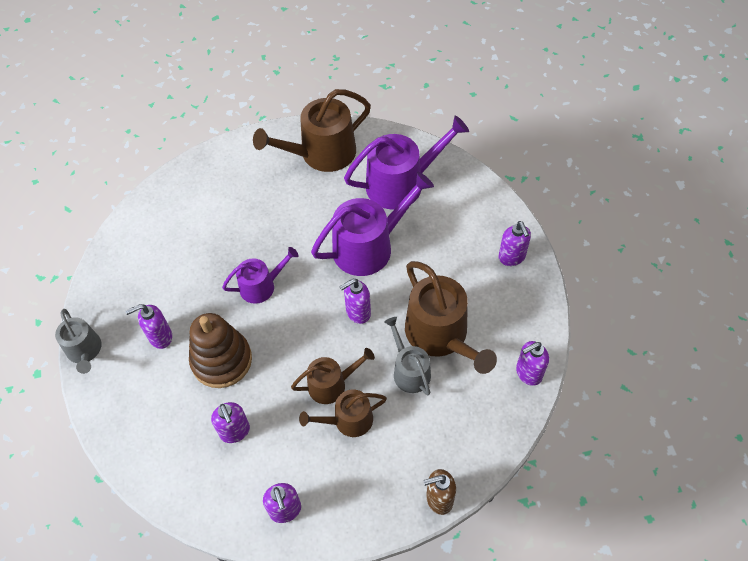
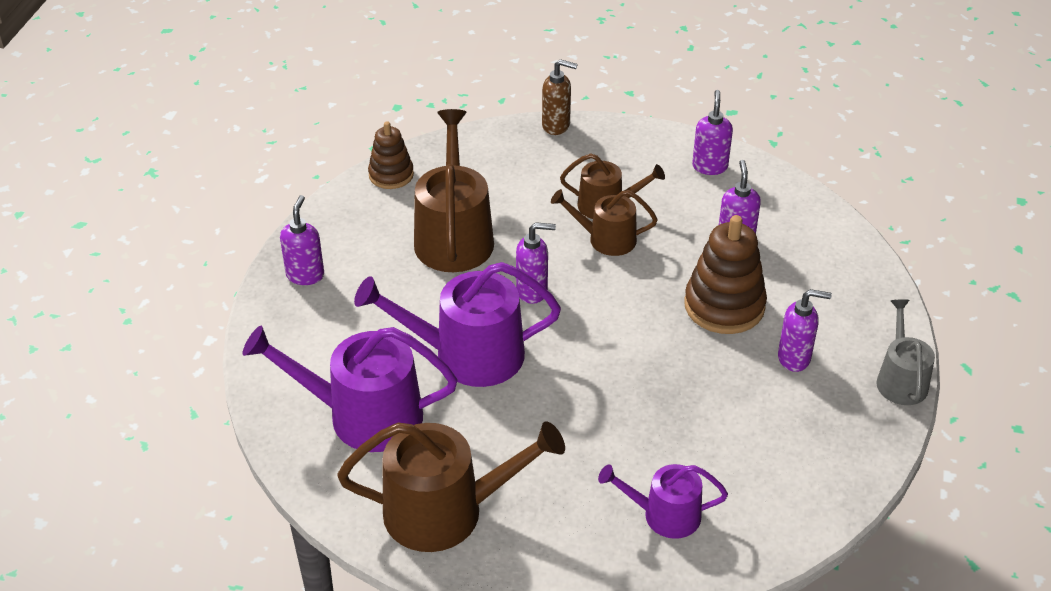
camera: 155 degrees left, 15 degrees down
(261, 286) = (636, 365): purple watering can -> purple watering can (664, 515)
(409, 371) = (513, 220): grey watering can -> none
(528, 373) = (391, 175): purple soap dispenser -> brown stacking toy

